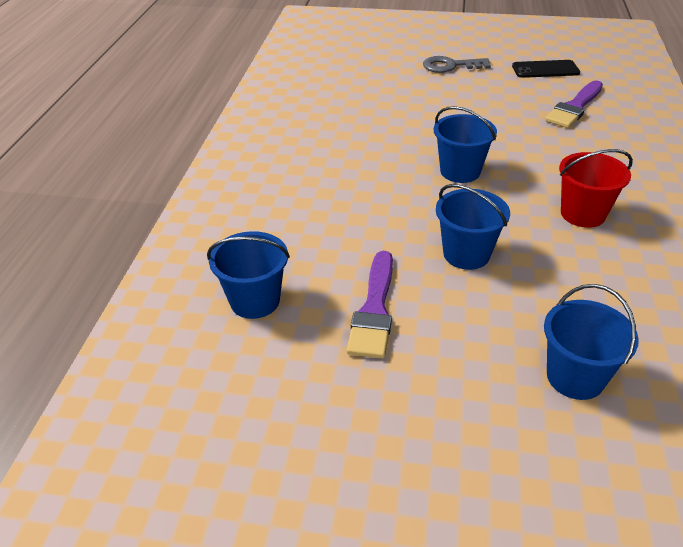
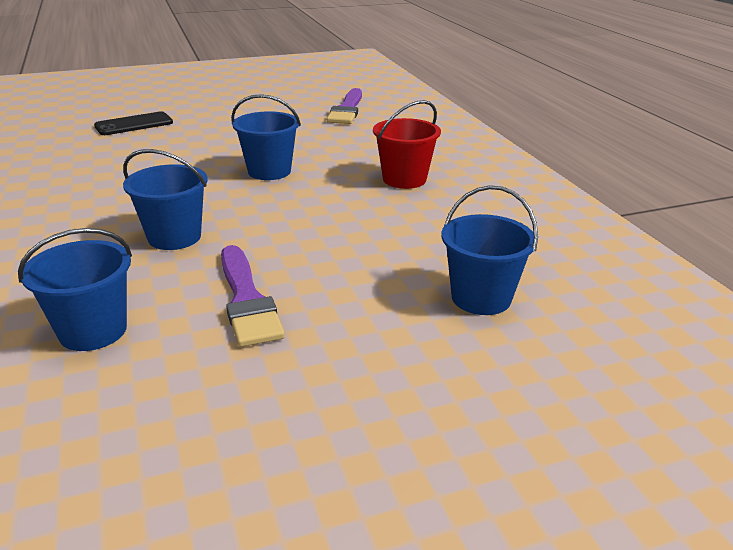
camera: 30 degrees left, 10 degrees down
(450, 66) = (210, 98): grey key -> none
(466, 254) = (316, 231): blue bucket -> blue bucket (174, 237)
(545, 69) = (303, 89): black phone -> black phone (134, 124)

